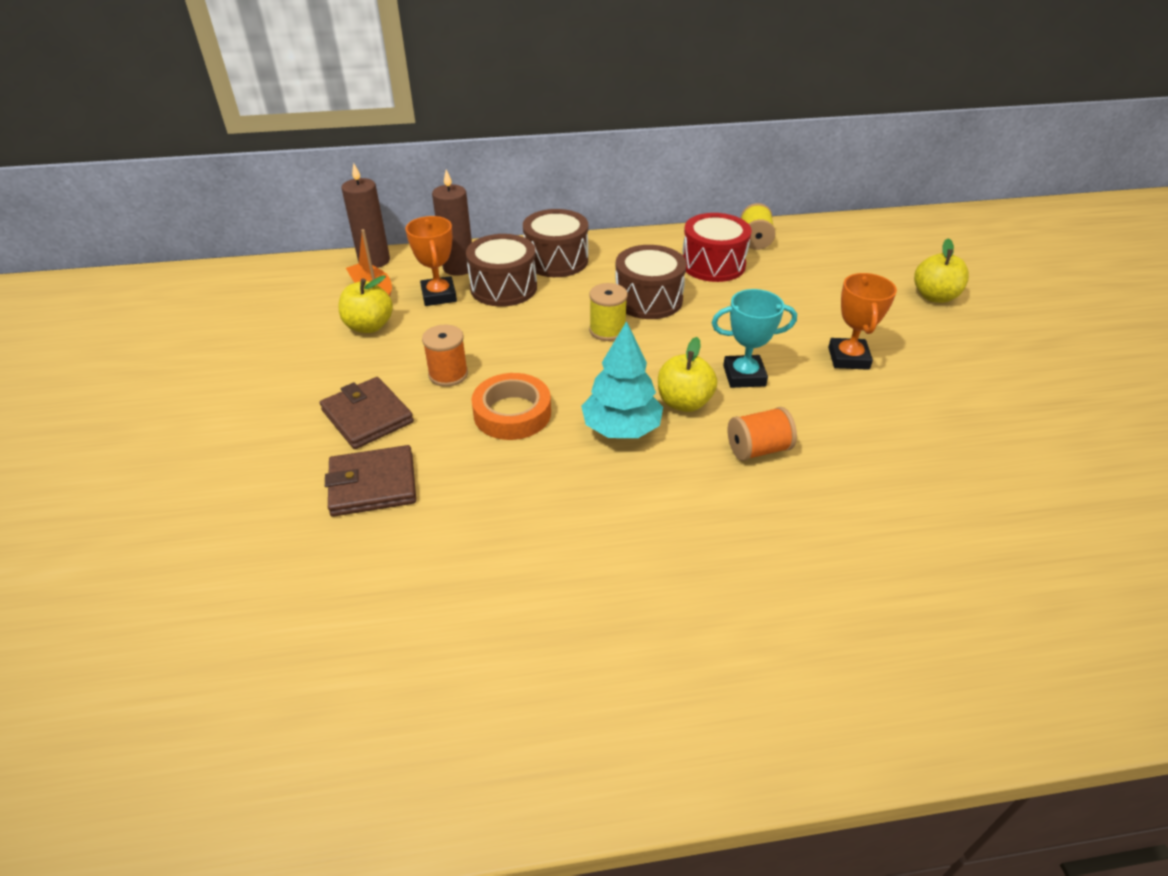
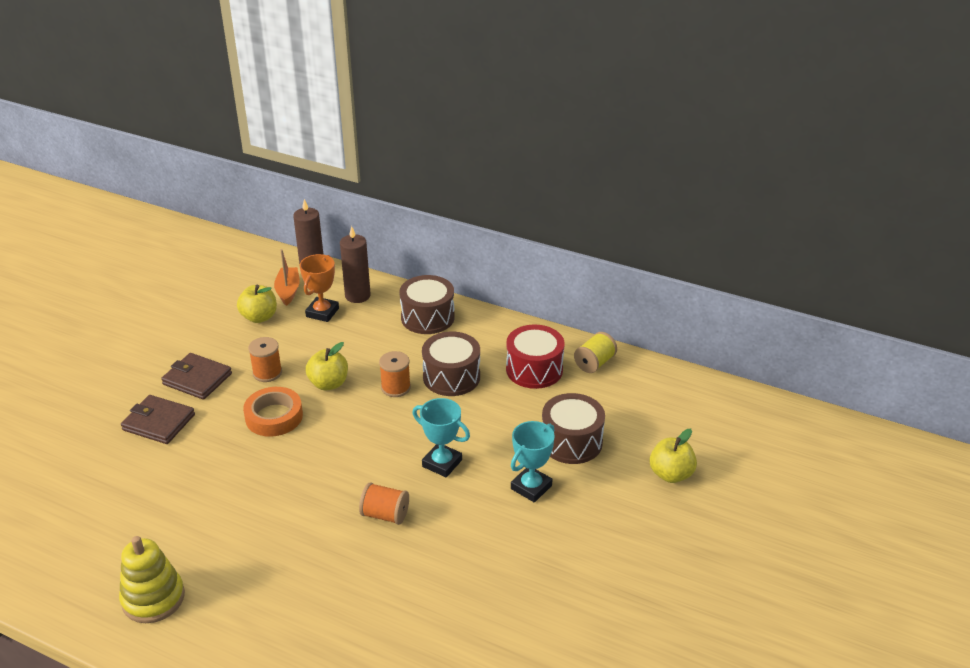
camera: 35 degrees right, 5 degrees down
(367, 416) = (197, 379): brown wallet -> brown wallet turned 60 degrees counterclockwise
(503, 287) = (368, 324): brown drum -> brown drum (571, 442)
(607, 330) = (396, 387): yellow spool -> orange spool
(621, 429) = (322, 459): turquoise tree -> none
(625, 695) = (153, 598): none -> yellow stacking toy
(684, 402) = (380, 461): yellow apple -> yellow apple (328, 384)
(848, 358) = (531, 487): orange trophy -> turquoise trophy

